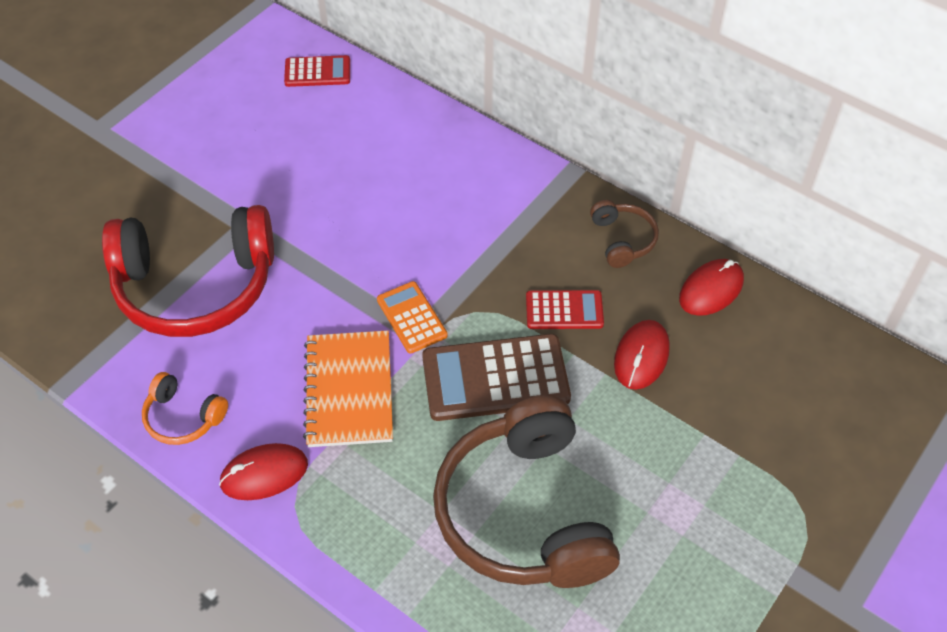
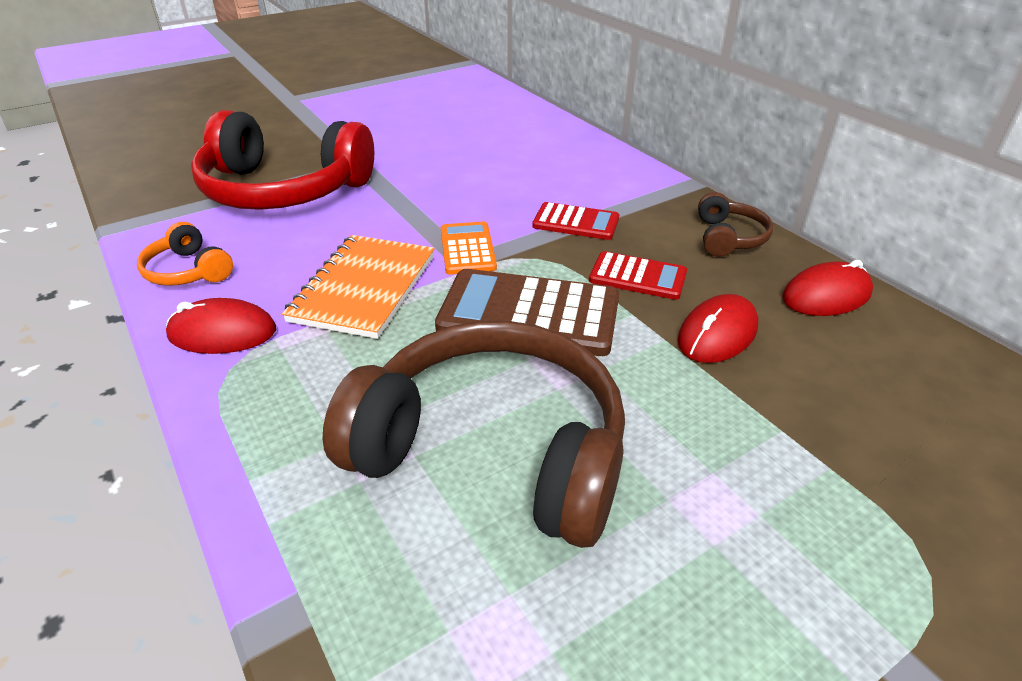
camera: 20 degrees right, 15 degrees down
(317, 72) = (486, 97): red calculator -> red calculator (576, 222)
(524, 512) = (493, 450): brown headphones -> brown headphones turned 105 degrees clockwise

